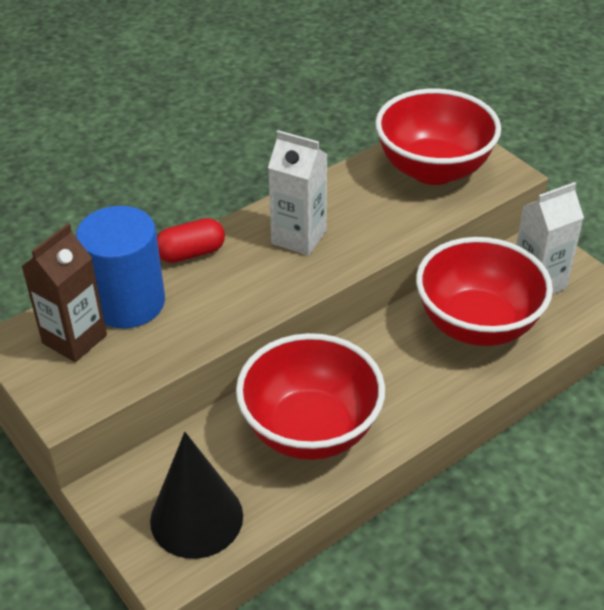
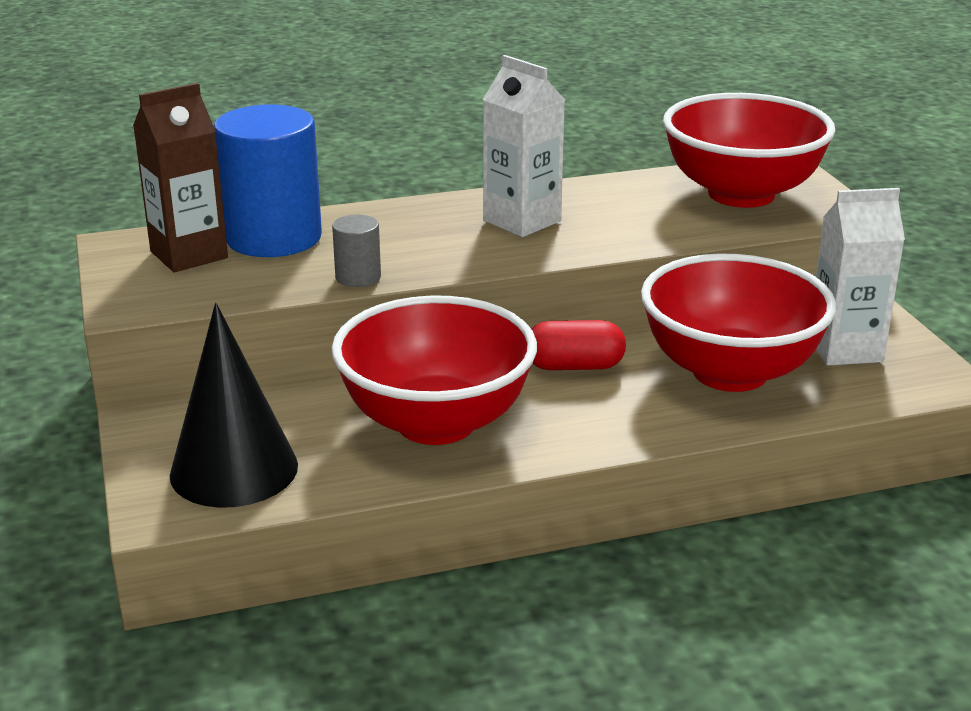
camera: 20 degrees right, 15 degrees down
(191, 253) = (380, 212): red capsule -> red capsule (574, 366)
(216, 330) = (358, 277): none -> grey cylinder

